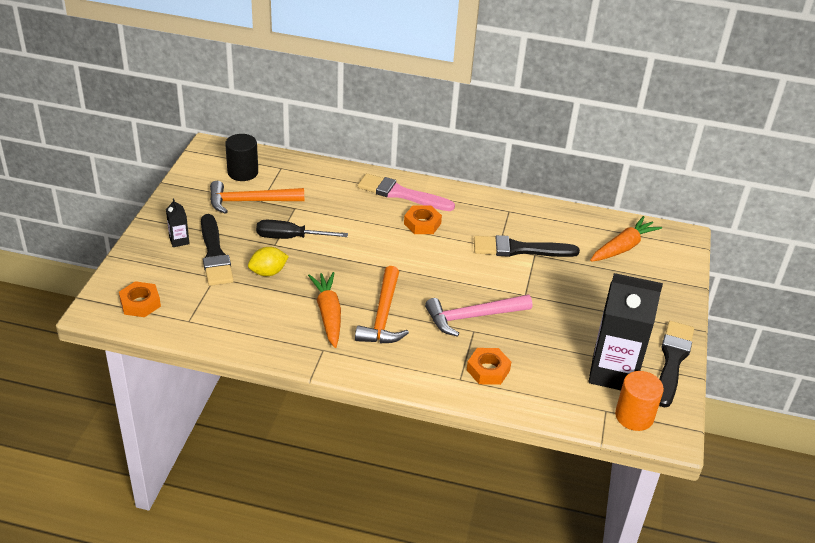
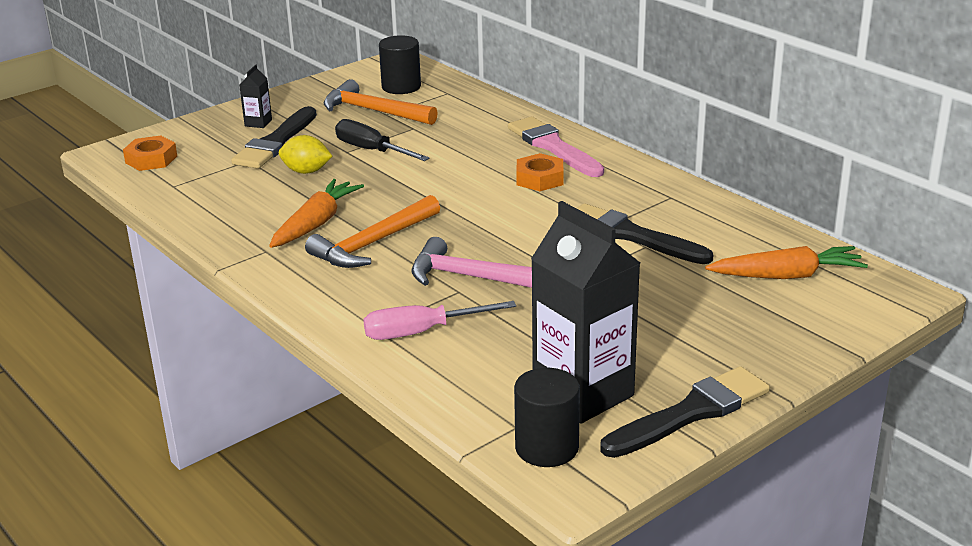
camera: 40 degrees right, 10 degrees down
(488, 370) = (421, 332): orange nut -> pink screwdriver
(634, 416) = (546, 448): orange cylinder -> black cylinder

